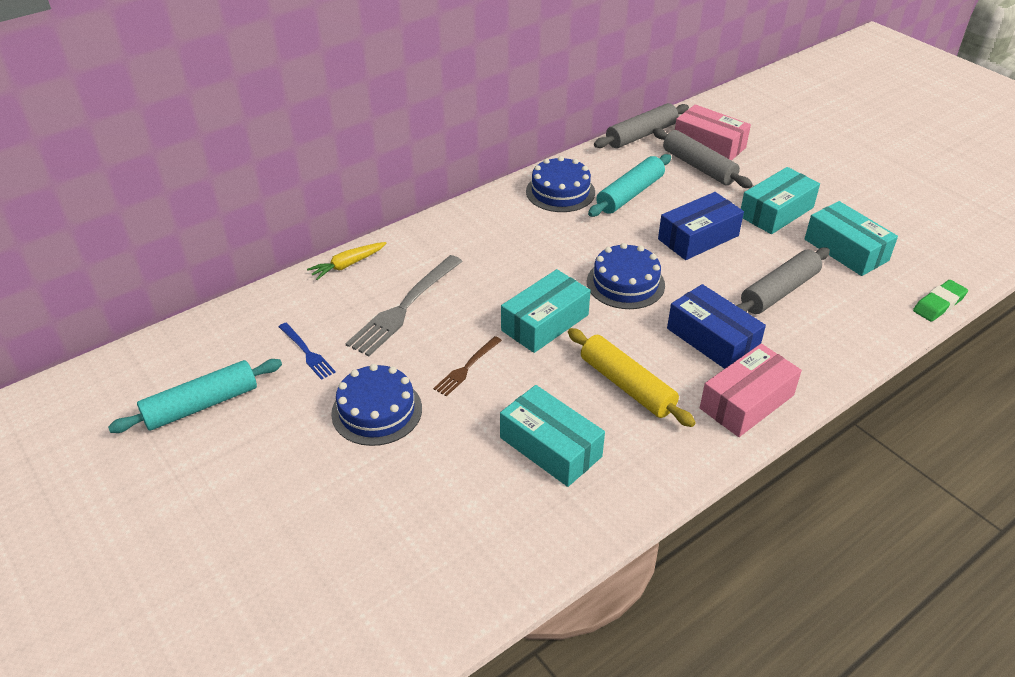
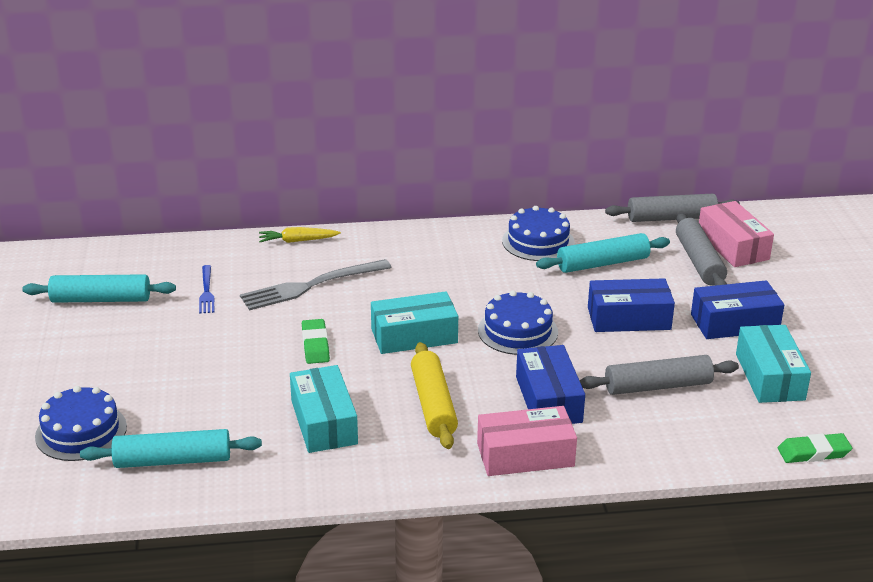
camera: 30 degrees right, 10 degrees down
(377, 411) = (218, 348): blue cake -> blue cake (81, 431)
(447, 558) = (173, 460): none -> turquoise rolling pin
(466, 368) = (315, 345): brown fork -> green eraser
(776, 212) = (734, 323): turquoise box -> blue box

